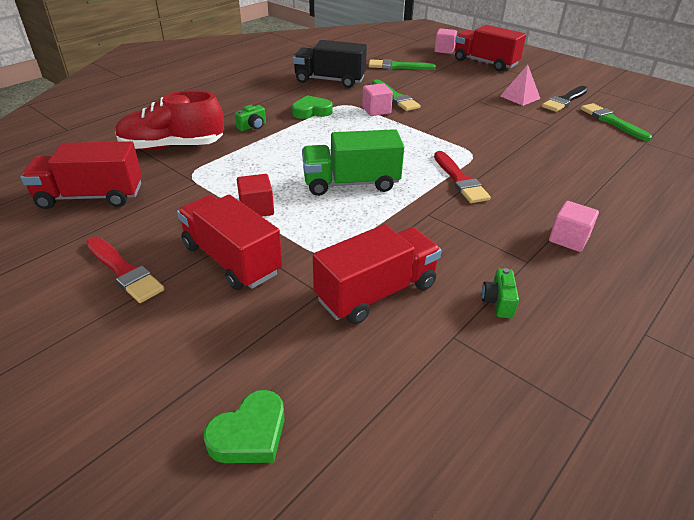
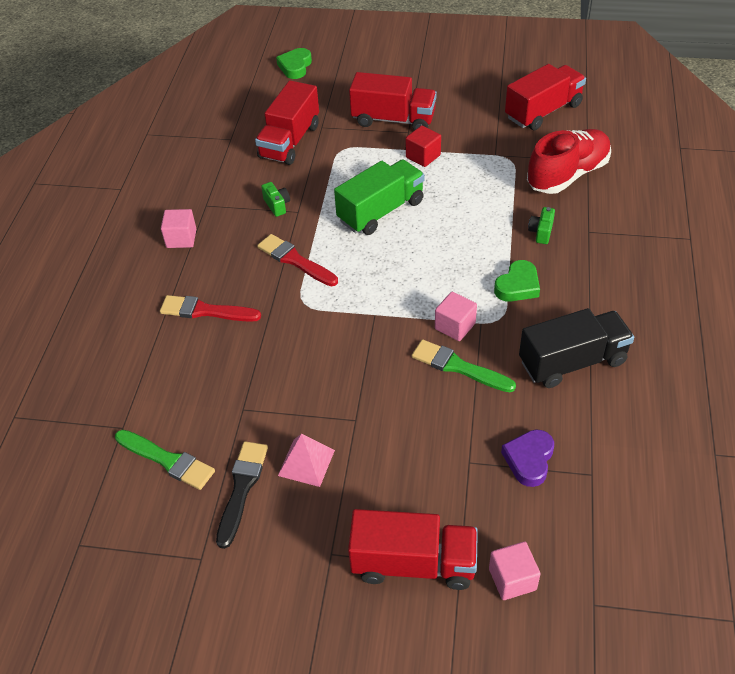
camera: 150 degrees right, 10 degrees up
(124, 271) = (442, 87): red brush -> red brush (205, 311)
(397, 66) = (529, 460): green brush -> purple heart
(498, 302) = (214, 168): green camera -> green camera (277, 205)

